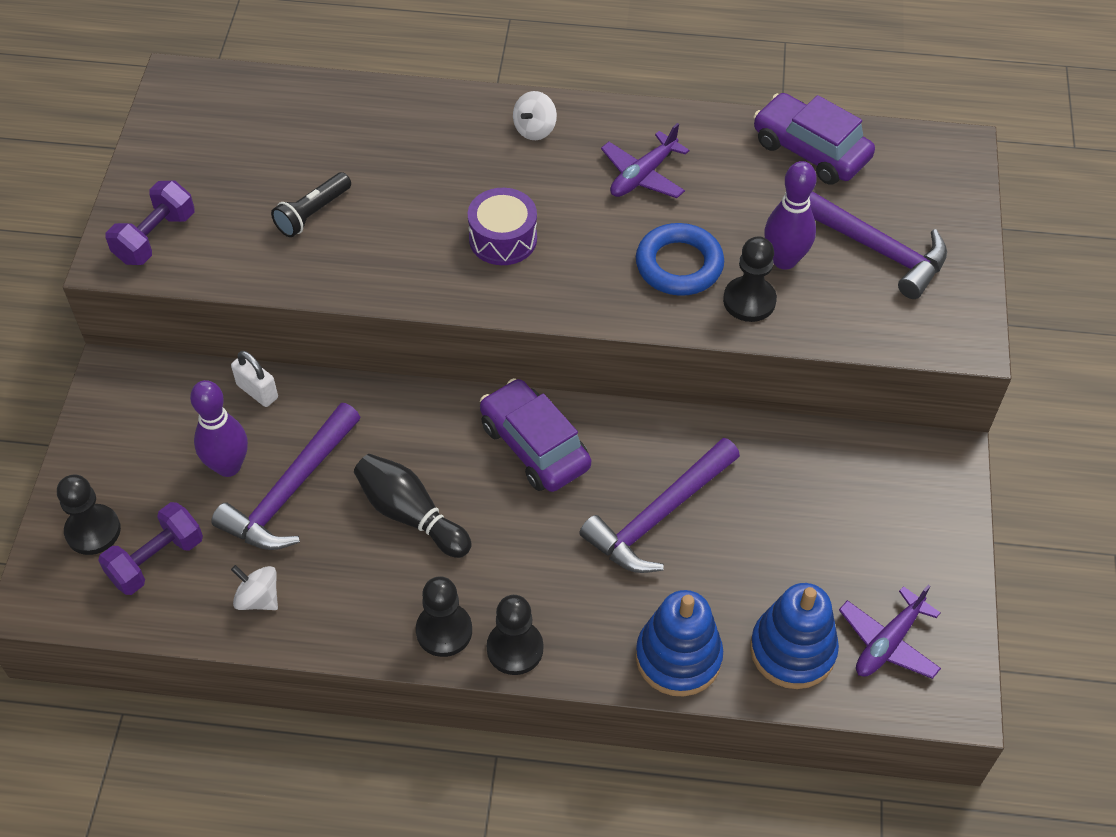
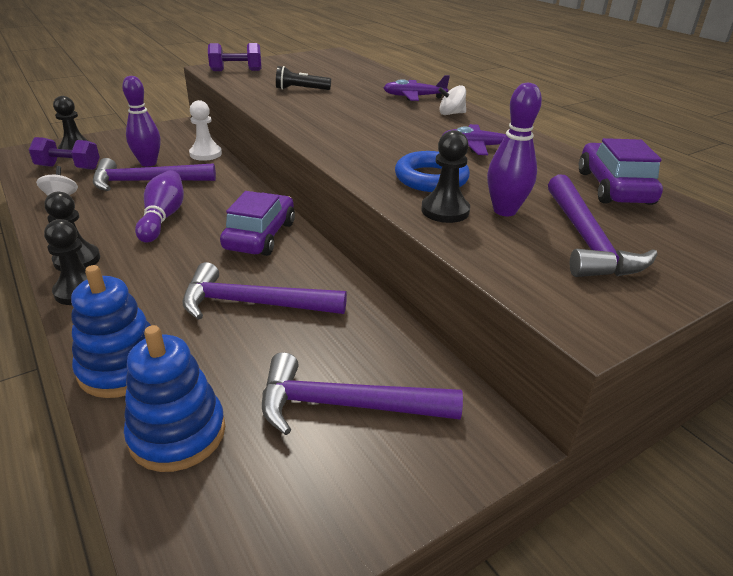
camera: 50 degrees right, 20 degrees down
(257, 391) = (205, 154): white padlock -> white pawn
(410, 515) = (163, 218): black bowling pin -> purple bowling pin
(503, 239) = (359, 128): purple drum -> none
(845, 527) = (346, 405): none -> purple hammer
(888, 642) = (238, 501): purple plane -> purple plane (414, 97)

